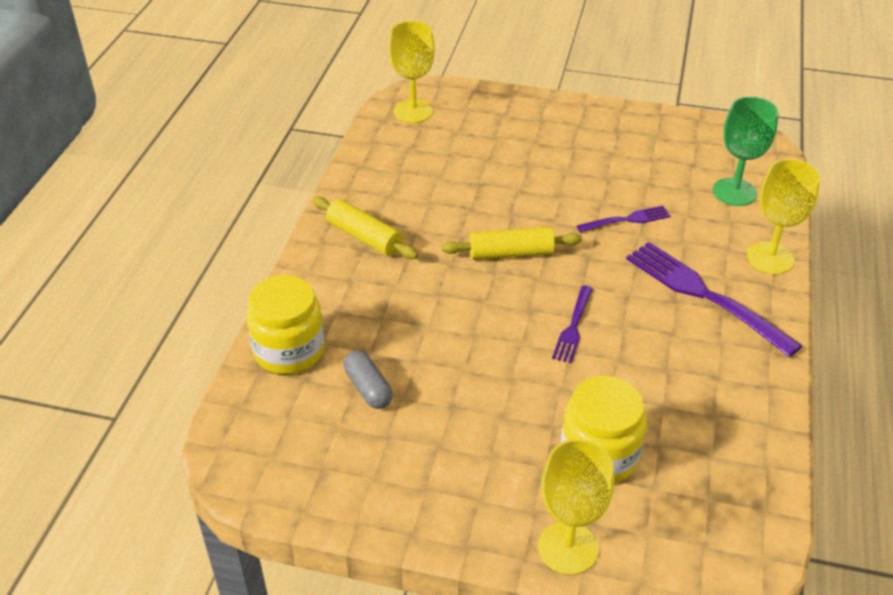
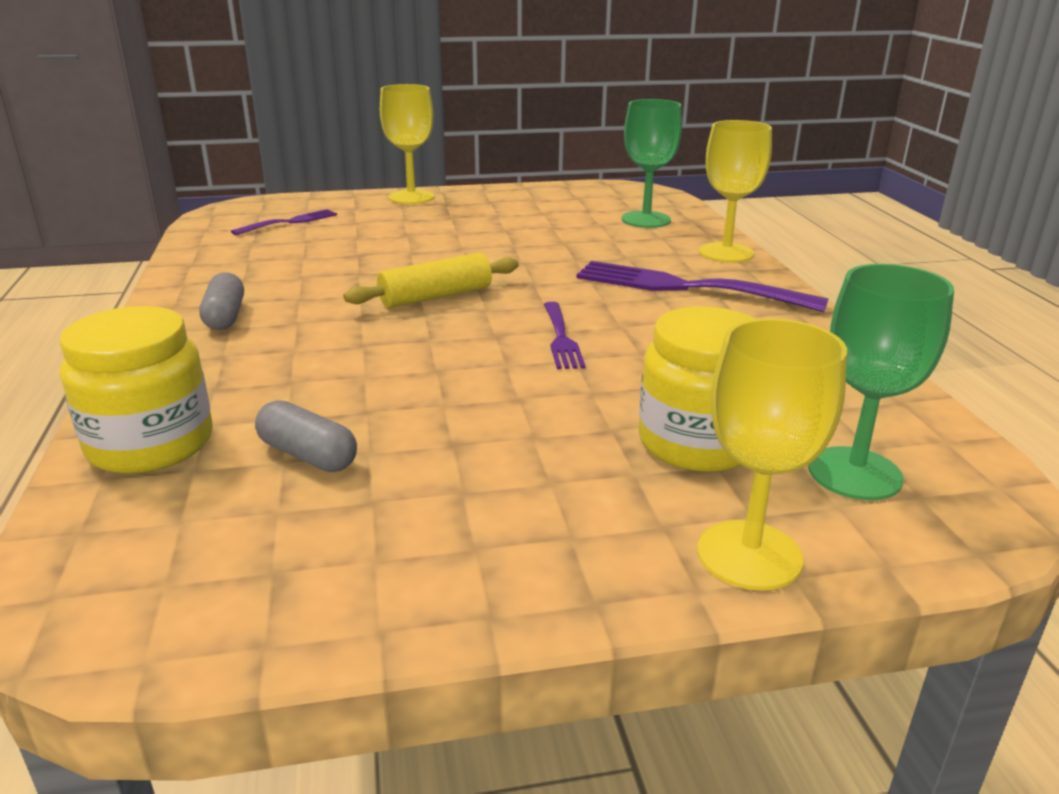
camera: 25 degrees left, 15 degrees down
(364, 237) = (225, 316): yellow rolling pin -> grey capsule
(413, 111) = (241, 219): yellow goblet -> yellow goblet (411, 197)
(626, 220) = (552, 253): purple fork -> purple fork (289, 222)
(678, 514) = (854, 473): none -> green goblet

